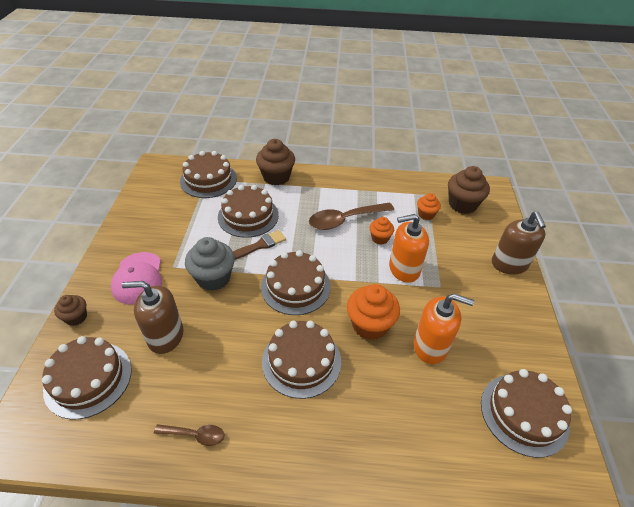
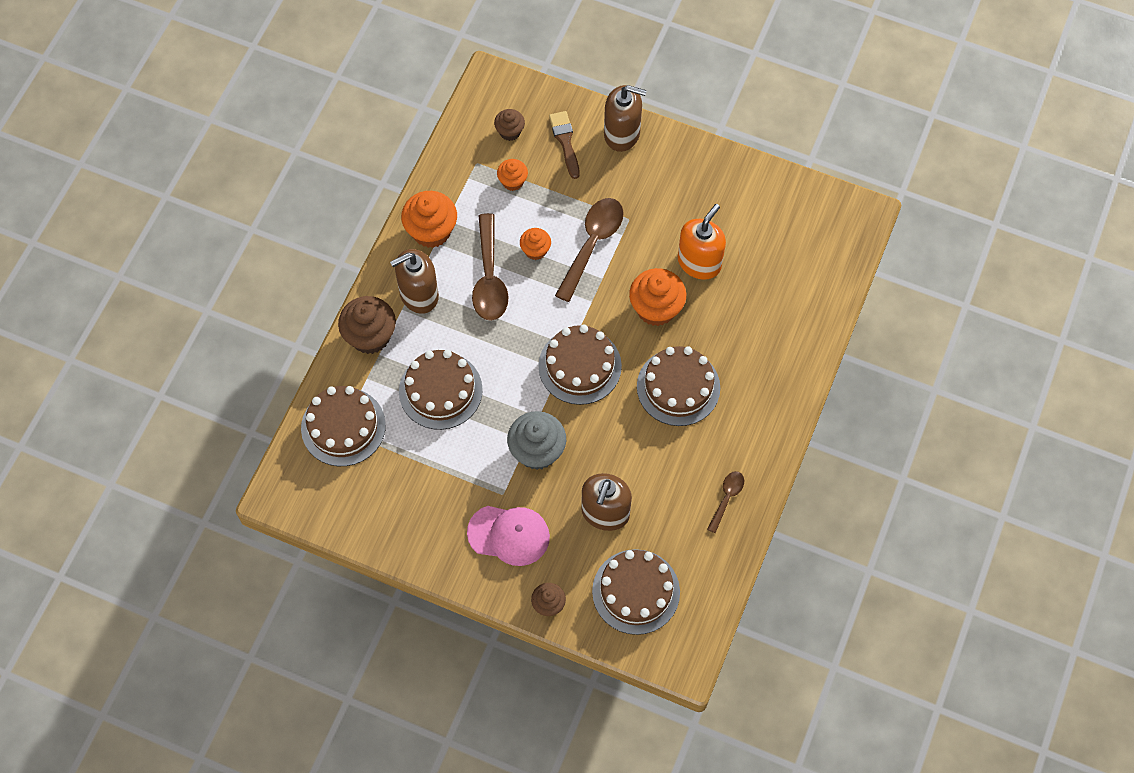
camera: 70 degrees left, 20 degrees up
(259, 246) = (500, 389): brown brush -> brown brush (565, 141)
(315, 190) = (419, 294): none -> brown soap dispenser
(364, 186) = (431, 231): none -> orange cupcake
(404, 269) = (592, 244): orange soap dispenser -> brown spoon
(462, 204) = (510, 132): brown cupcake -> brown cupcake, size x0.57
(524, 413) = (790, 218): brown cake -> none

